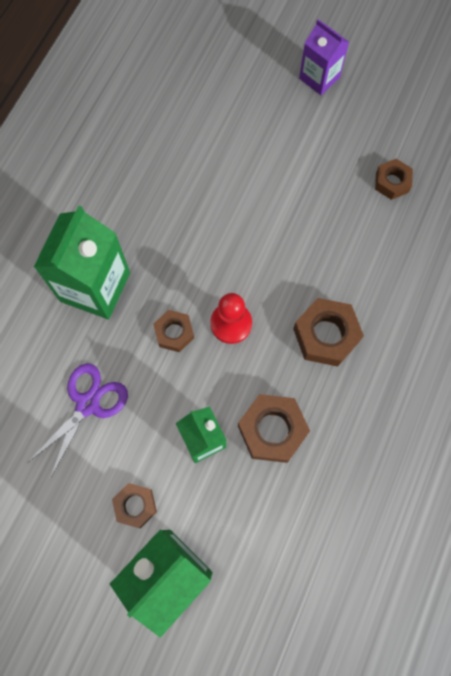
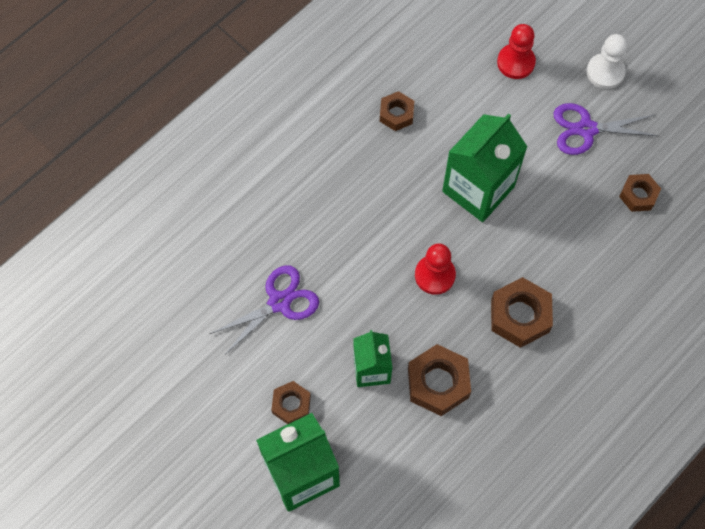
camera: 20 degrees right, 5 degrees down
(95, 287) = (321, 200): green carton -> green carton (478, 189)
(174, 333) = (379, 266): brown nut -> brown nut (396, 114)
(234, 94) = (516, 62): none -> red pawn
(319, 78) = (605, 72): purple carton -> white pawn
(322, 136) = (586, 129): none -> purple scissors

